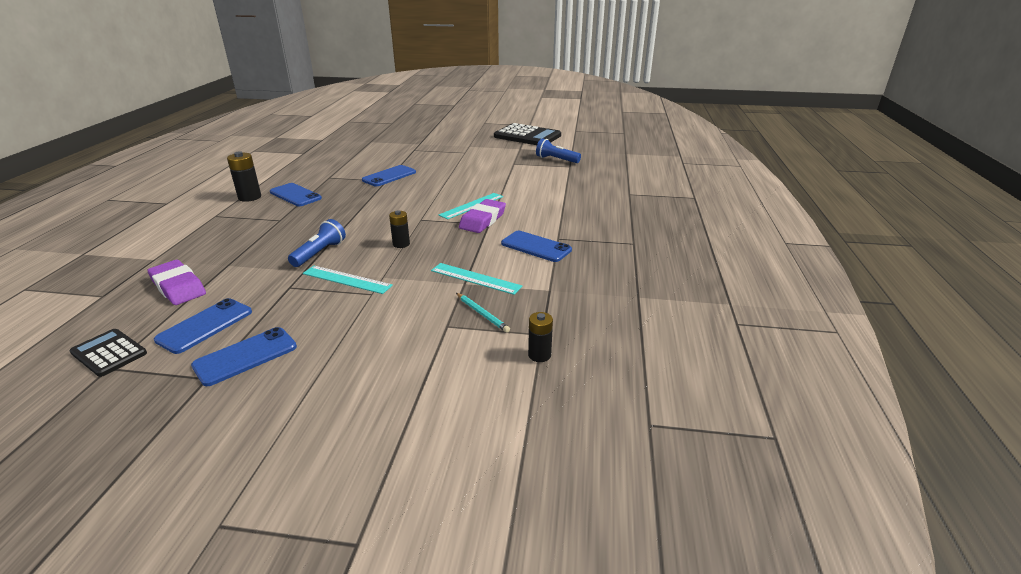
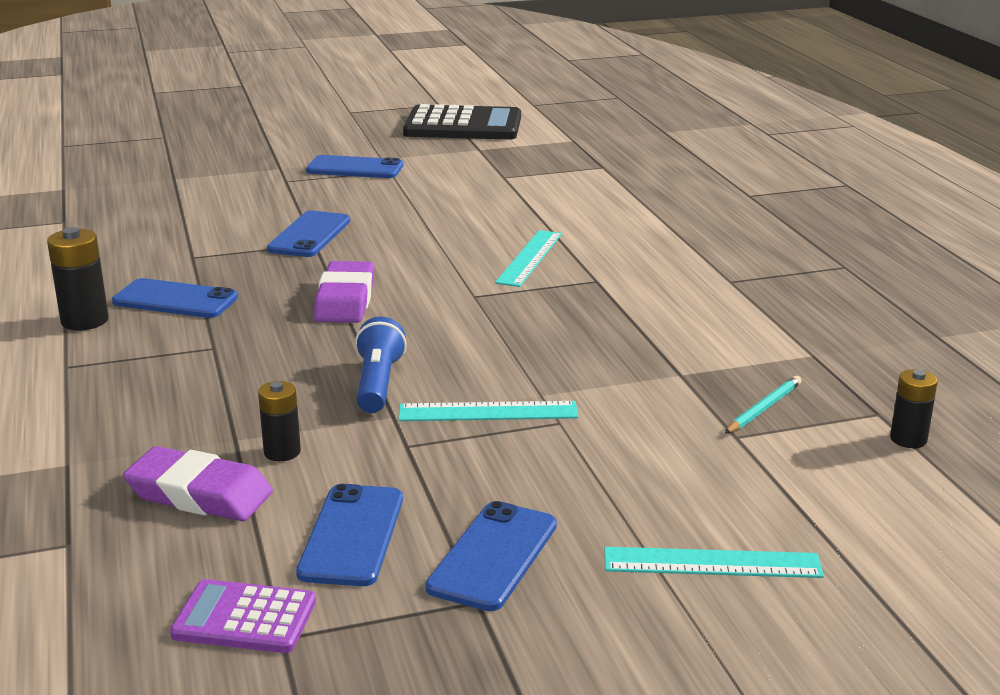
camera: 25 degrees left, 5 degrees down
(109, 353) = (244, 618): black calculator -> purple calculator
(401, 244) = (498, 340): black battery -> black battery (282, 452)
(475, 278) = (688, 364): turquoise ruler -> turquoise ruler (712, 563)
(482, 314) = (763, 408): turquoise pencil -> turquoise pencil turned 75 degrees counterclockwise
(483, 220) = (579, 277): purple eraser -> purple eraser (345, 300)
(536, 247) = (715, 300): blue phone -> blue phone (355, 168)
(556, 160) = (566, 159): blue flashlight -> none

